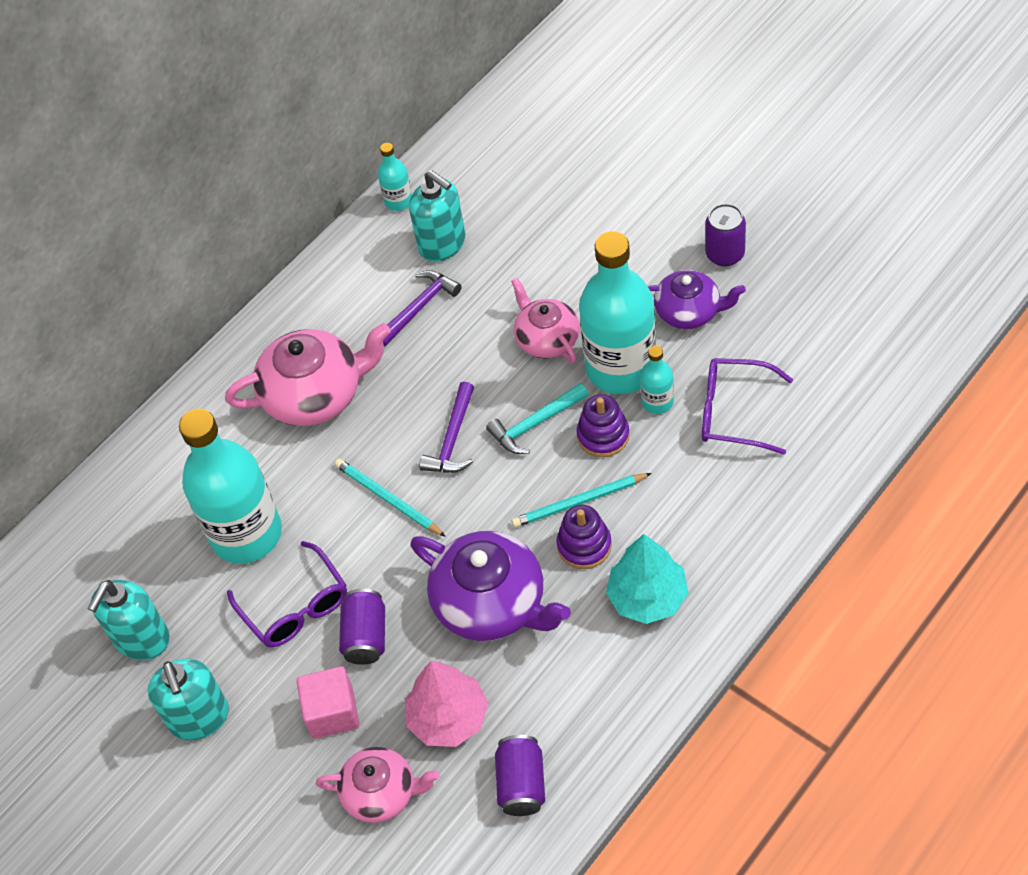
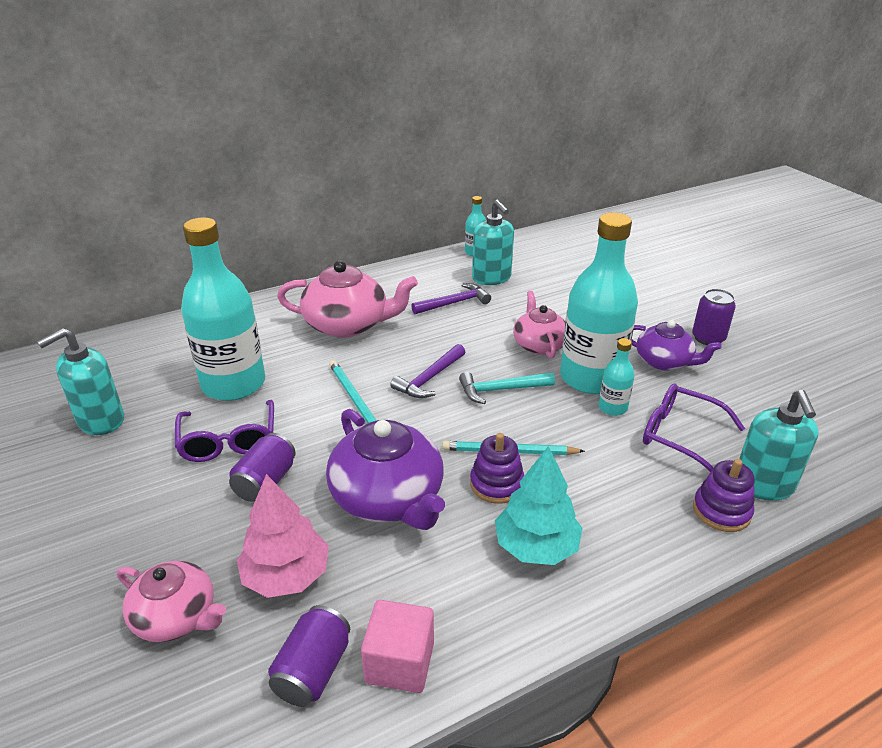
camera: 15 degrees right, 20 degrees down
(199, 718) = (87, 489): turquoise soap dispenser -> turquoise soap dispenser (763, 485)
(332, 712) = (192, 529): pink cube -> pink cube (400, 662)
(603, 435) = (554, 414): purple stacking toy -> purple stacking toy (721, 511)

